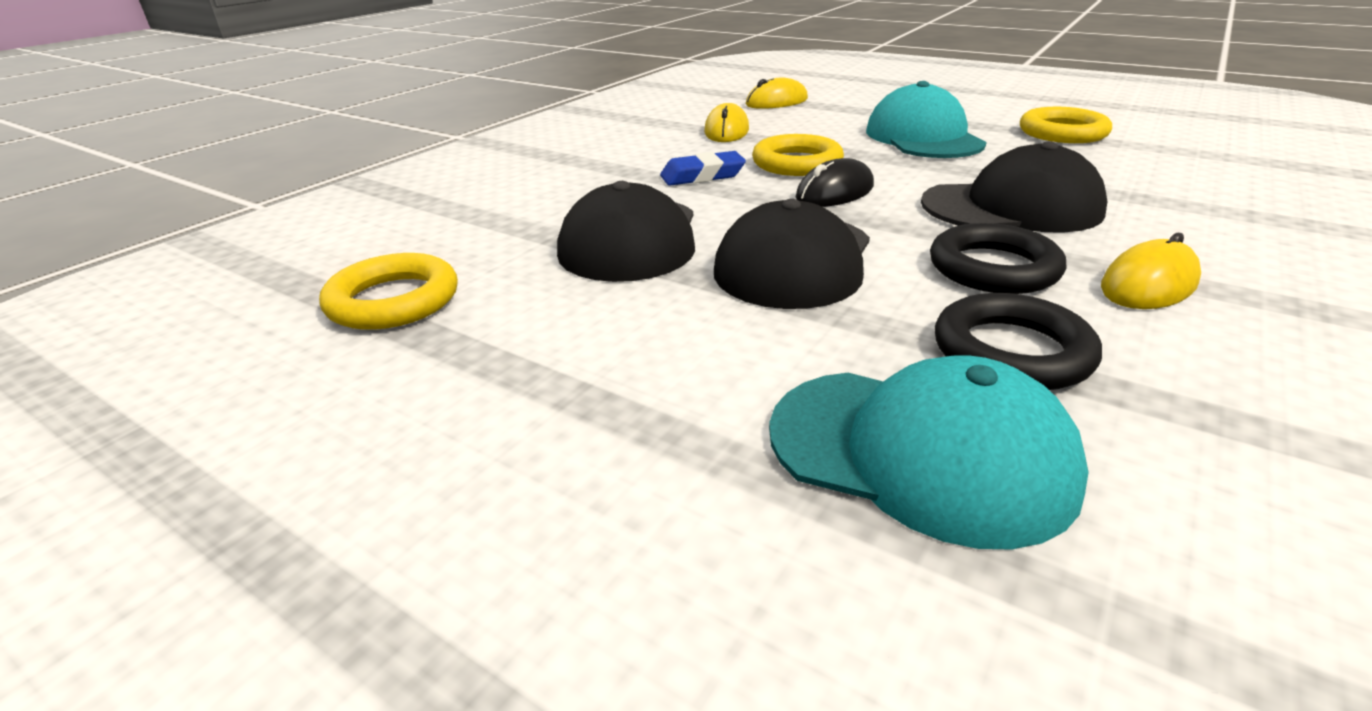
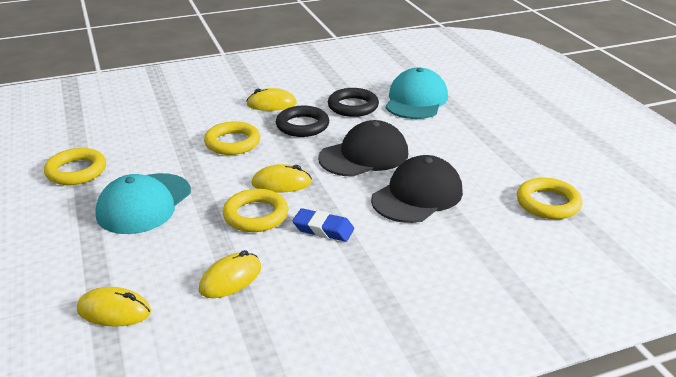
camera: 145 degrees left, 0 degrees up
(835, 192) = (281, 183): black mouse -> yellow mouse
(920, 452) = (416, 100): turquoise cap -> turquoise cap turned 45 degrees clockwise
(1011, 207) = (232, 142): black cap -> yellow ring

